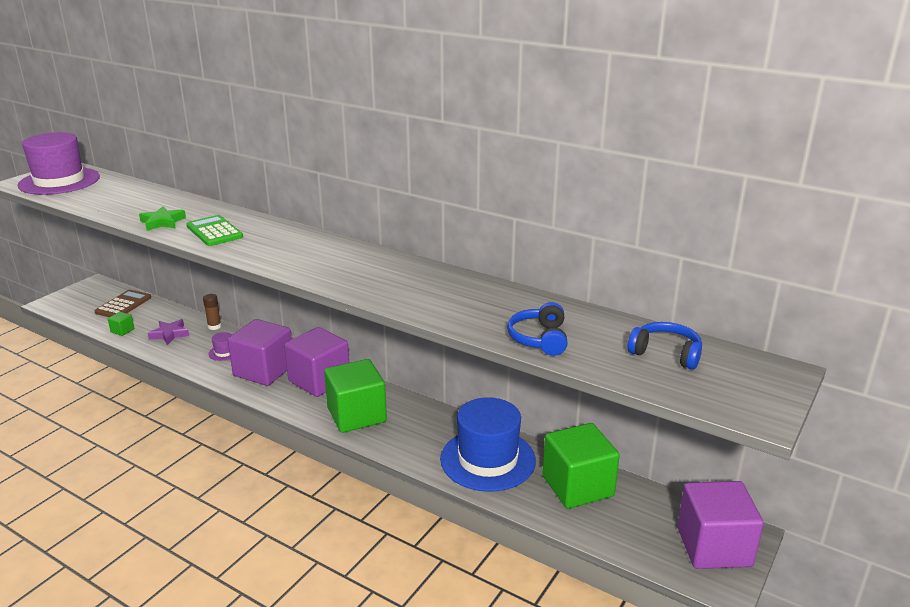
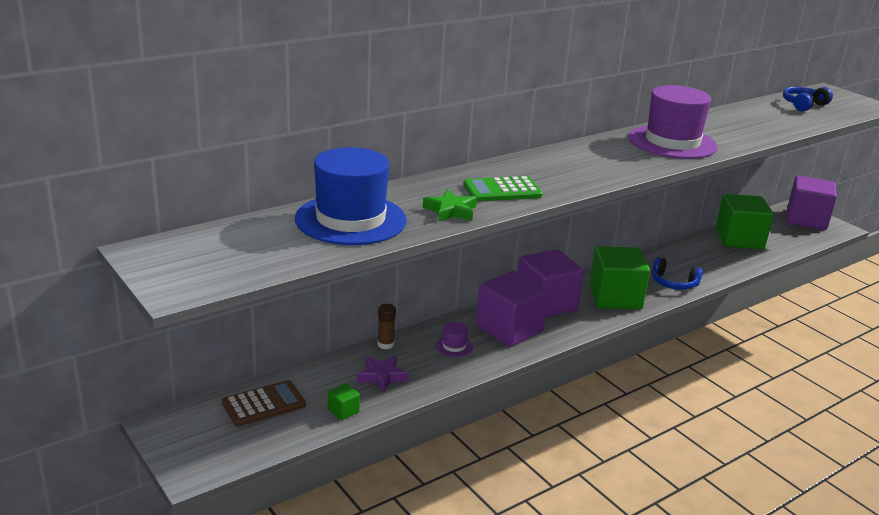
camera: 70 degrees left, 0 degrees up
(59, 181) = (210, 259): purple hat -> purple hat (672, 142)
(123, 305) = (264, 404): brown calculator -> brown calculator turned 105 degrees clockwise
(488, 459) = (699, 260): blue hat -> blue hat (350, 219)
(539, 339) = (778, 126): blue headphones -> blue headphones (673, 283)

